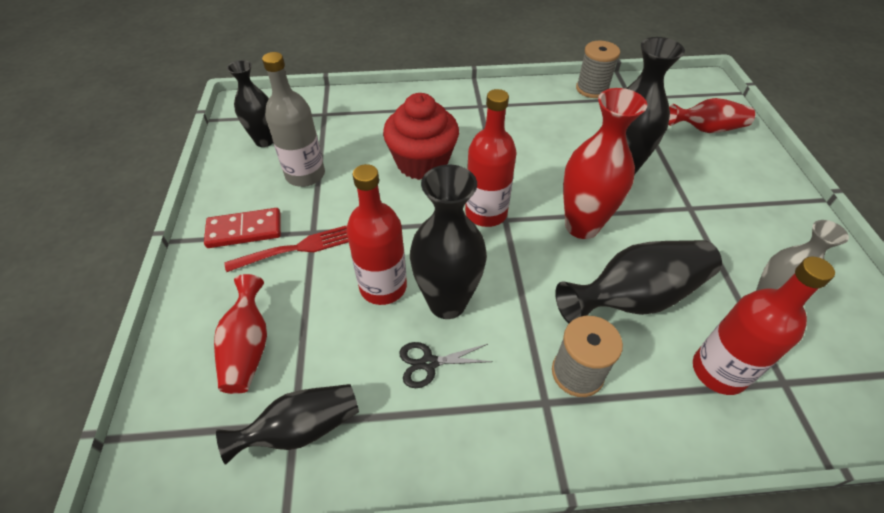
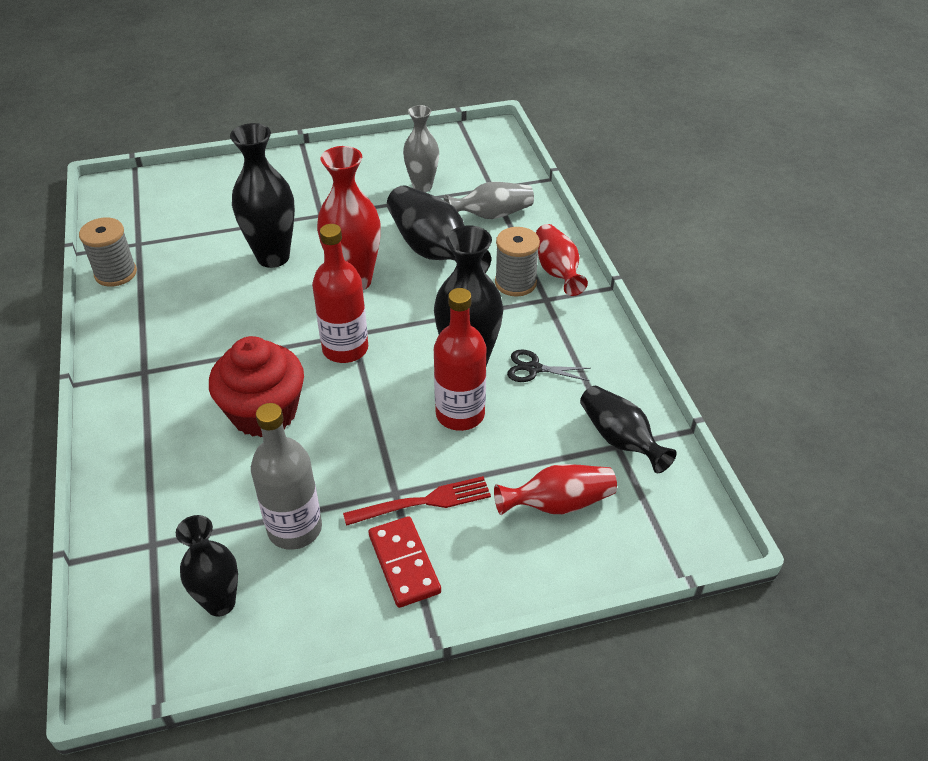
camera: 100 degrees left, 5 degrees down
(295, 248) = (424, 502): red fork -> red fork turned 105 degrees clockwise
(429, 363) = (534, 368): black scissors -> black scissors turned 120 degrees clockwise
(706, 129) = (200, 195): red vase -> red vase (557, 271)
(718, 371) = (492, 215): red bottle -> grey vase

